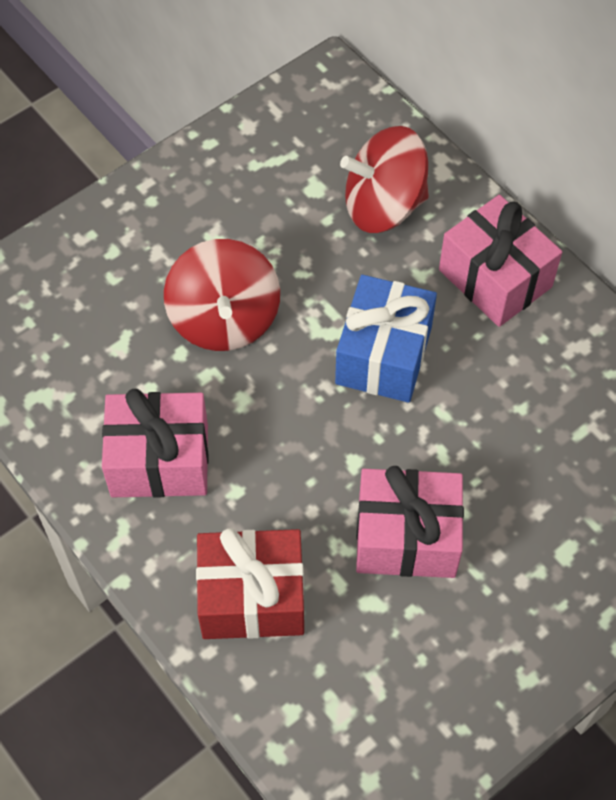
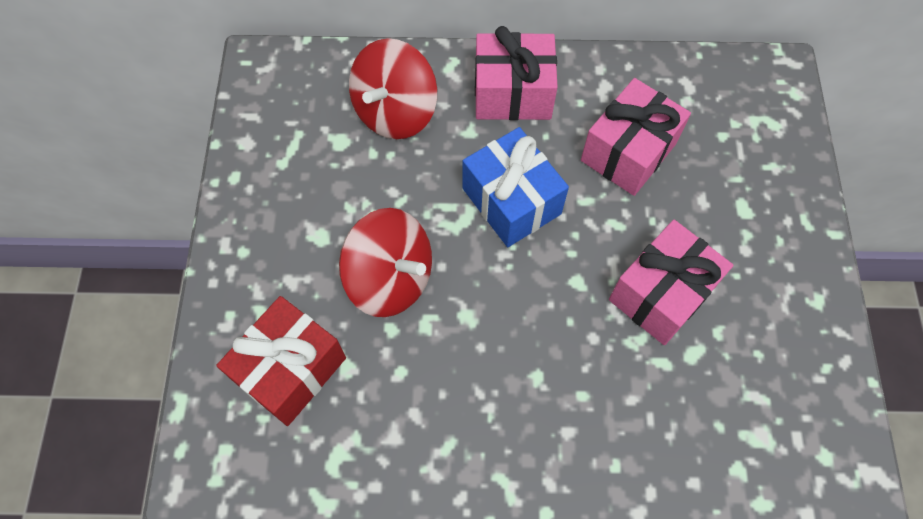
camera: 50 degrees left, 5 degrees up
(159, 460) = (468, 411): pink gift -> pink gift (628, 152)
(252, 597) = (630, 429): red gift -> red gift (290, 370)

